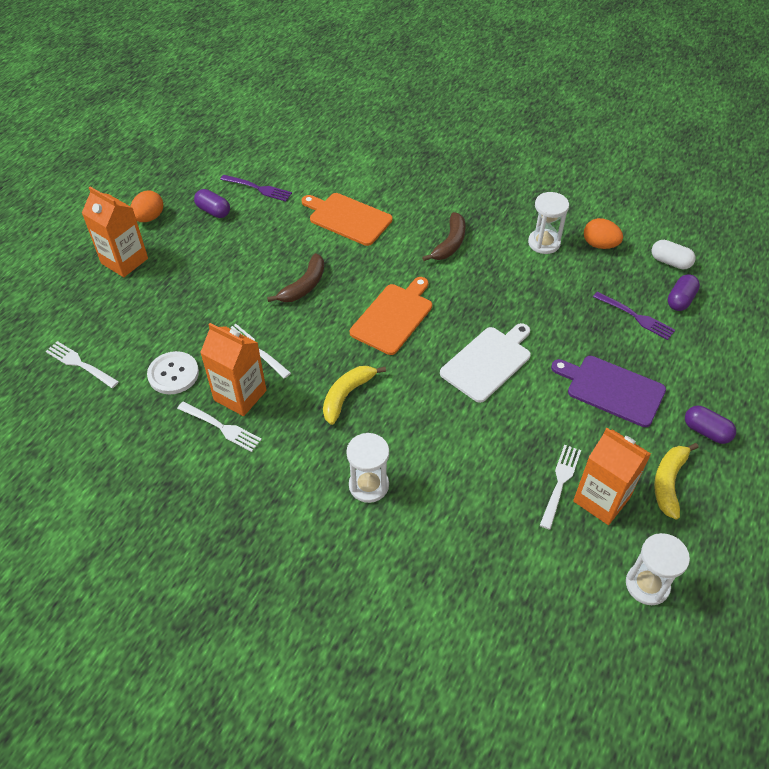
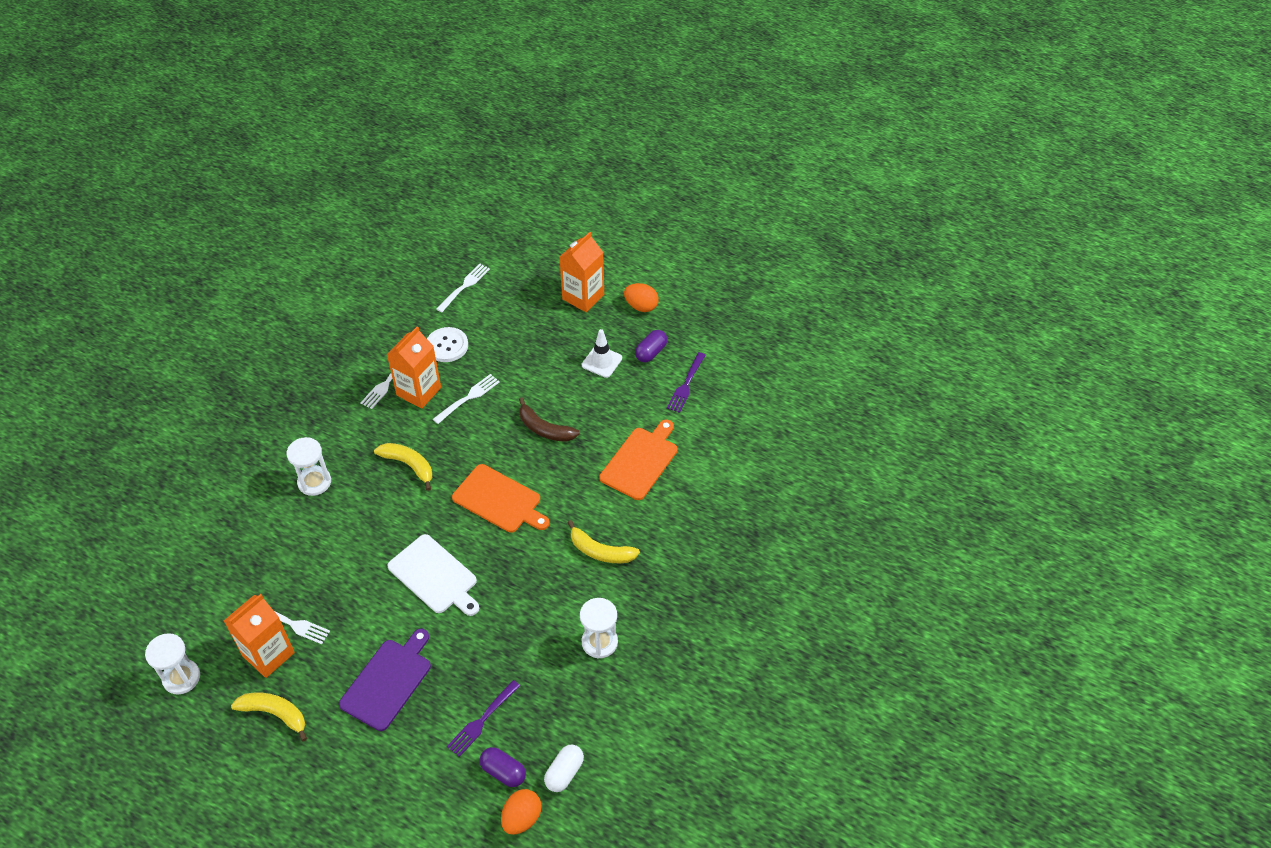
camera: 90 degrees right, 0 degrees up
(220, 245) = (602, 362): none -> white traffic cone
(450, 243) = (600, 551): brown banana -> yellow banana
(599, 245) = (595, 700): orange egg -> orange egg (522, 818)
(706, 431) = (325, 760): purple capsule -> none

